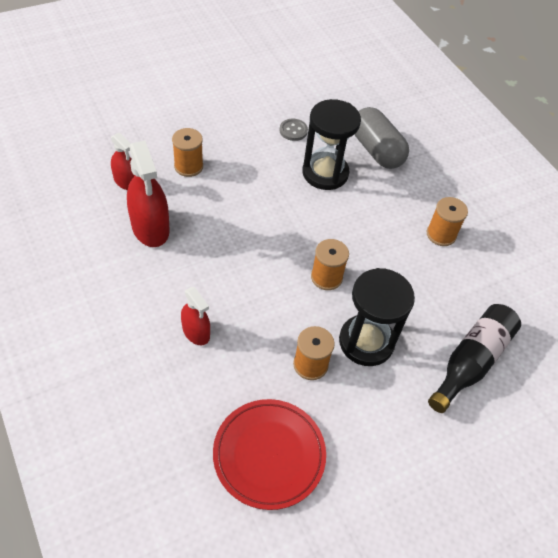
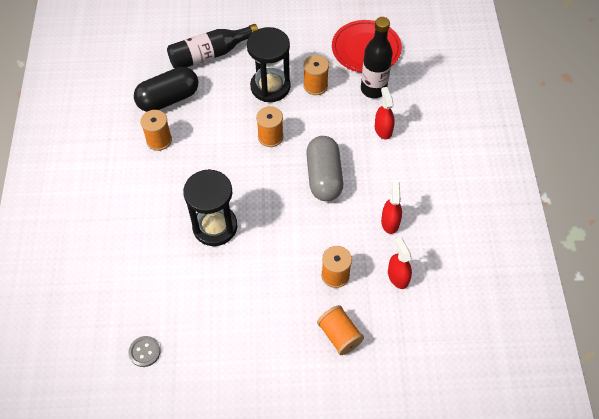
camera: 150 degrees left, 5 degrees up
(150, 227) = (390, 222): red spray bottle -> red spray bottle, size x0.58
(165, 125) = (339, 335): none -> orange spool
(231, 387) = (373, 89): none -> black bottle
(293, 130) = (215, 285): grey button -> grey button (144, 352)
(376, 150) = (152, 236): grey capsule -> grey capsule (324, 177)
(470, 283) = (168, 99): none -> black capsule

